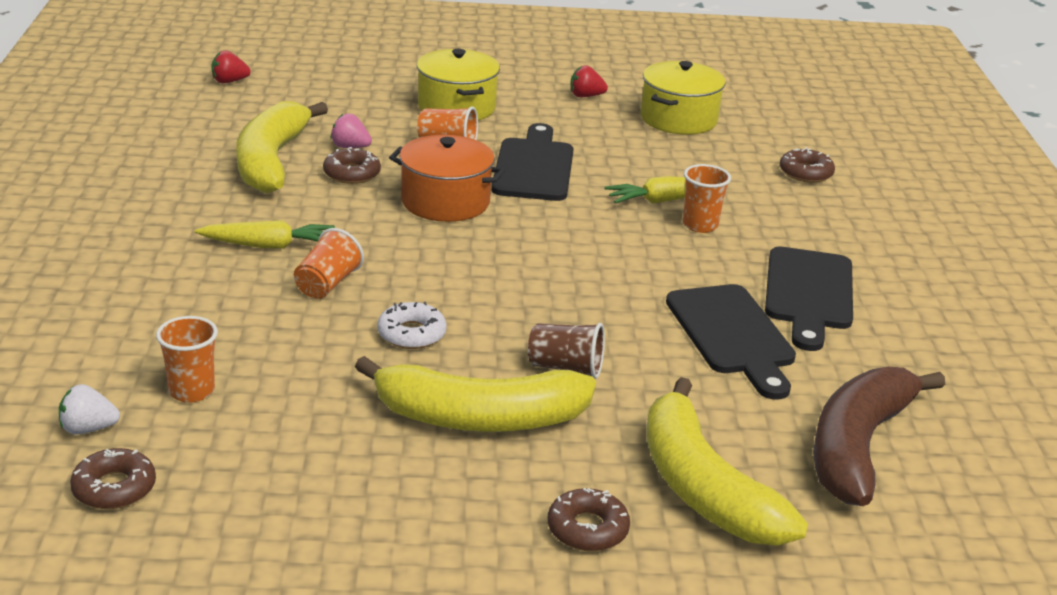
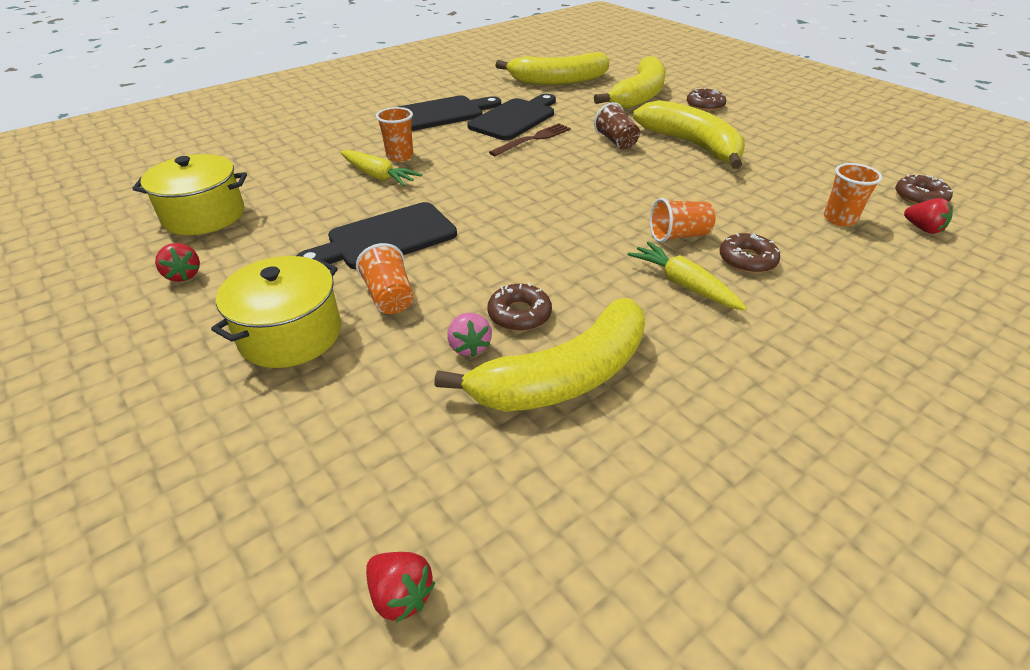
camera: 125 degrees left, 10 degrees up
(88, 429) = (923, 229): white strawberry -> red strawberry
(411, 334) = (668, 187): white donut -> none
(445, 202) = (500, 248): orange pot -> none
(647, 316) = (533, 139): none -> brown fork
(805, 173) = (268, 148): brown donut -> brown donut (747, 260)
(858, 446) = (558, 81): brown banana -> yellow banana

